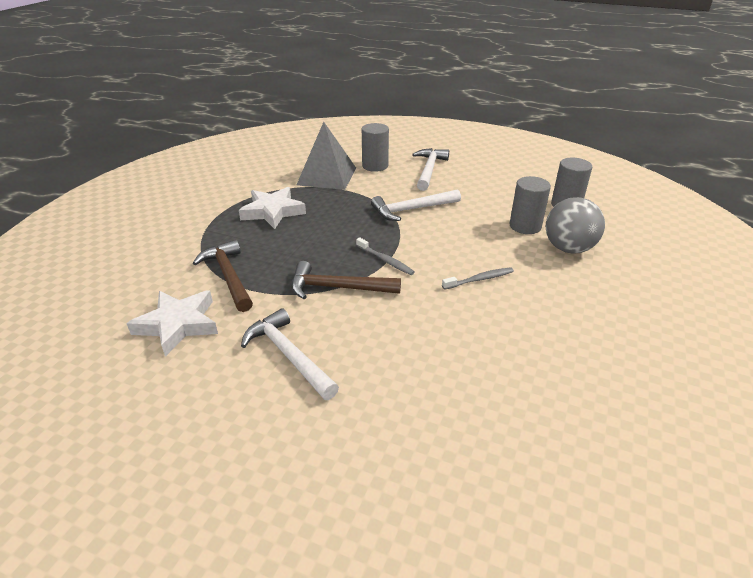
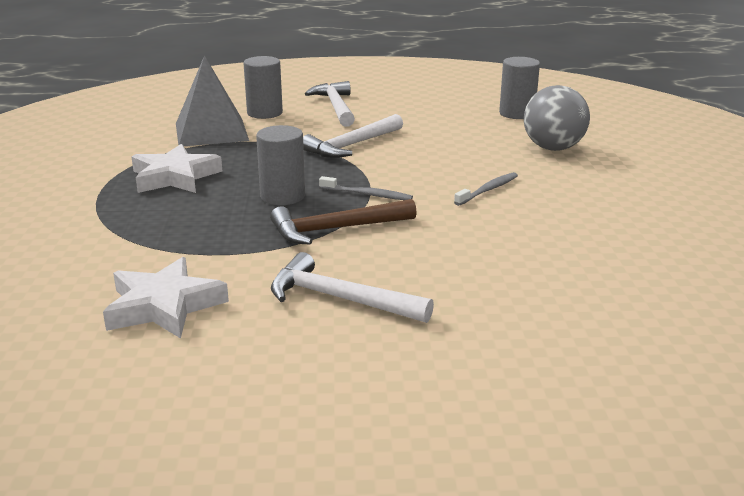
camera: 25 degrees left, 10 degrees down
(228, 276) = (183, 247): brown hammer -> none
(525, 226) = (492, 138): grey cylinder -> grey cylinder (282, 196)

